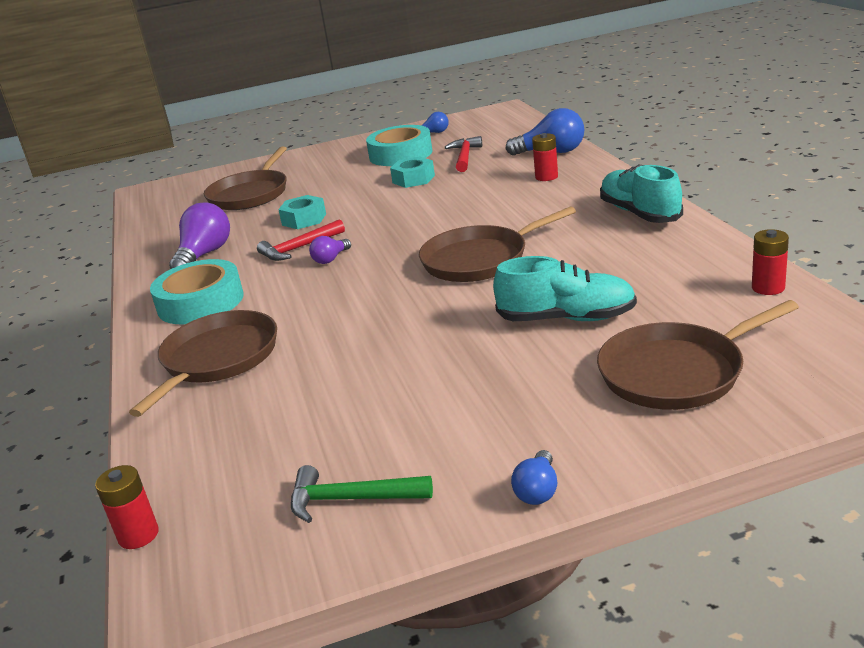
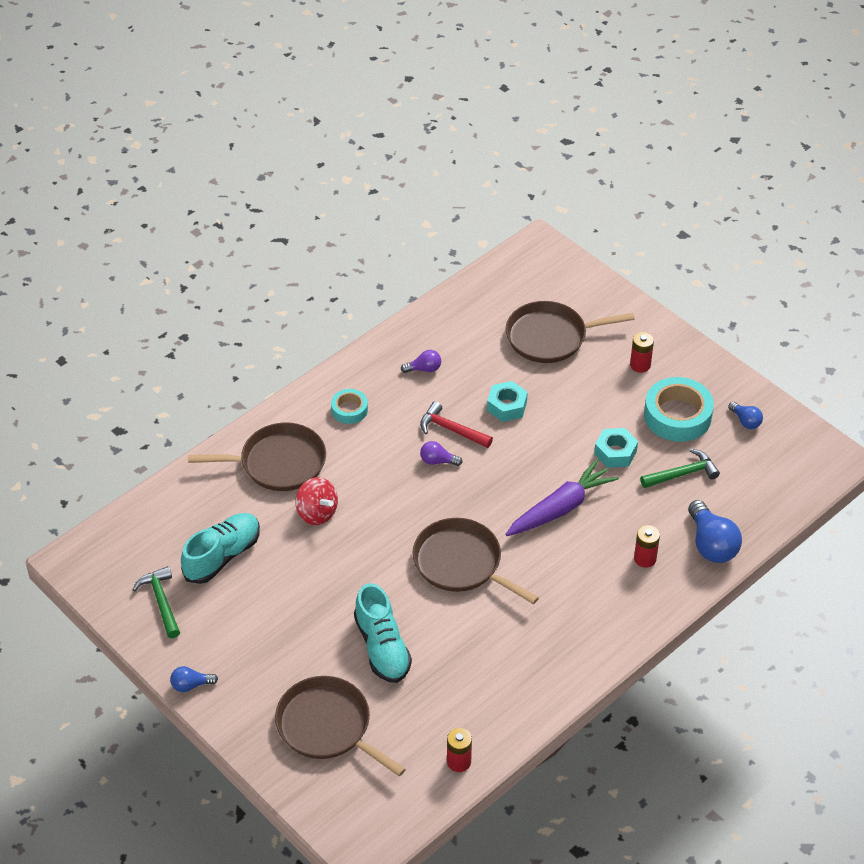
camera: 60 degrees right, 20 degrees up
(138, 535) = (109, 519): red battery -> red battery (640, 365)
(200, 302) = (349, 410): turquoise tape -> turquoise tape, size x0.54
(204, 255) = (424, 369): purple light bulb -> purple light bulb, size x0.53
(323, 340) = (317, 513): none -> red spinning top
(454, 206) = (561, 508): none -> purple carrot
(465, 157) = (682, 474): red hammer -> green hammer
(639, 213) = (577, 651): turquoise shoe -> turquoise shoe (222, 556)

